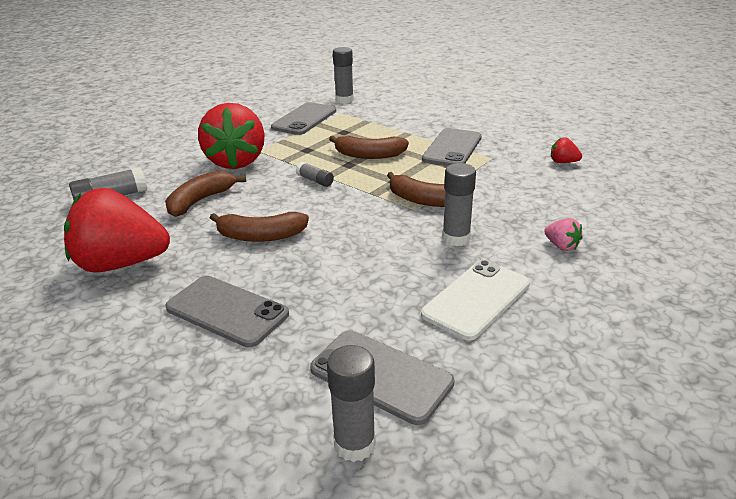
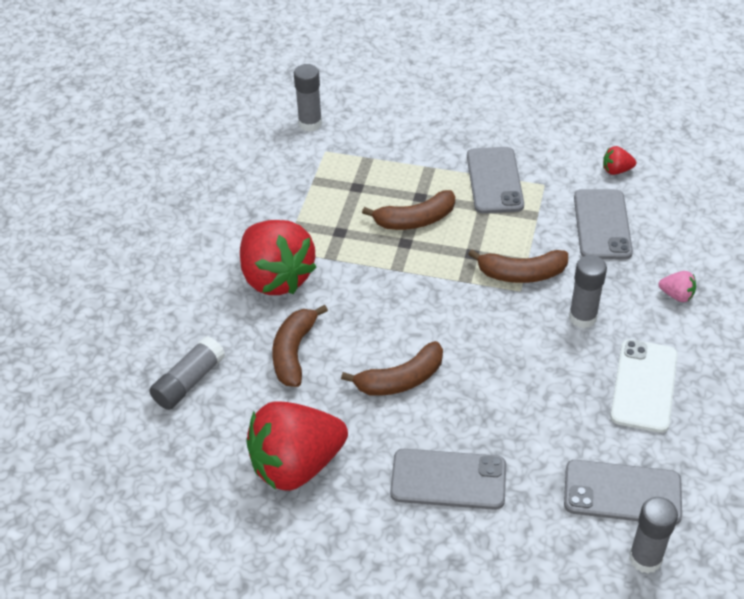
camera: 25 degrees left, 15 degrees up
(304, 119) = (291, 176): grey phone -> grey phone (602, 224)
(315, 180) = (389, 280): grey glue stick -> none

